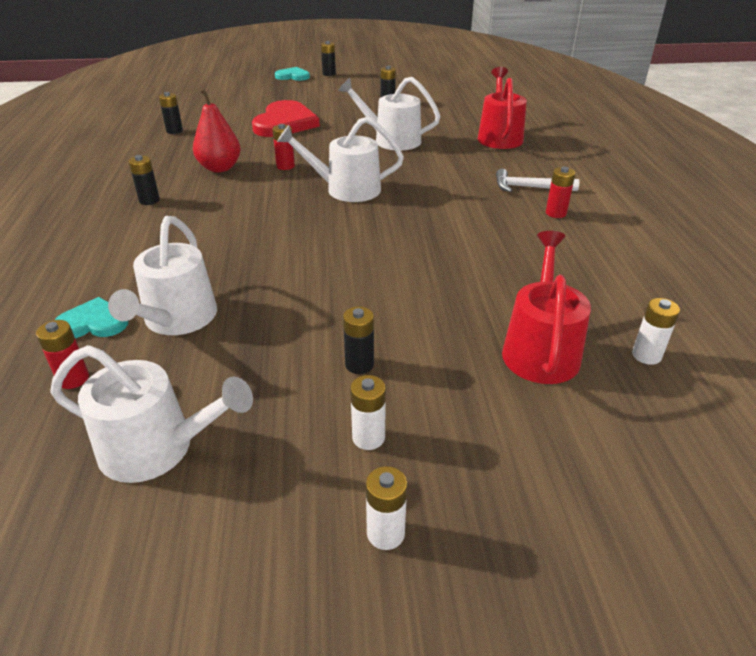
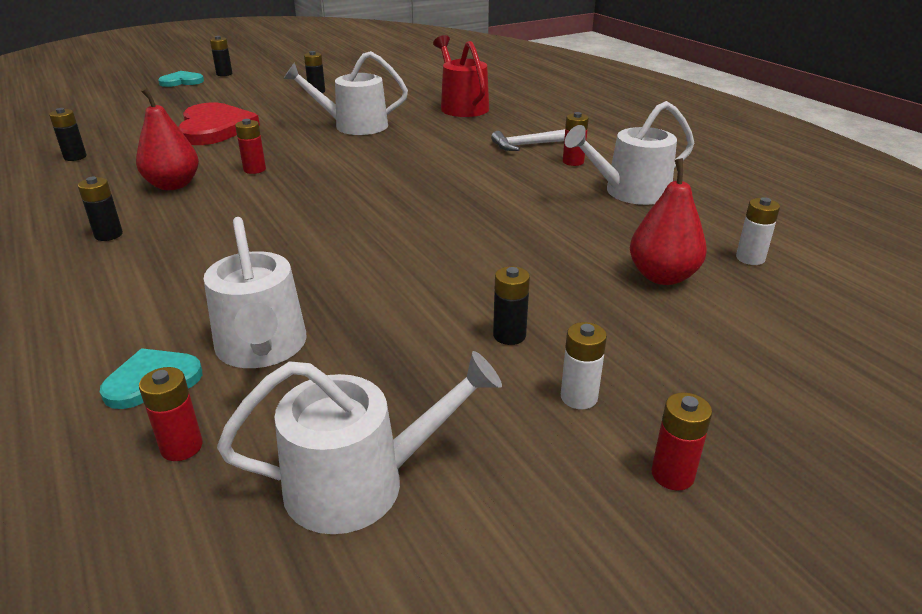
camera: 25 degrees left, 5 degrees down
(346, 189) = (346, 179): white watering can -> white watering can (630, 192)
(385, 533) = (672, 475): white battery -> red battery
(540, 349) = (662, 276): red watering can -> red pear

